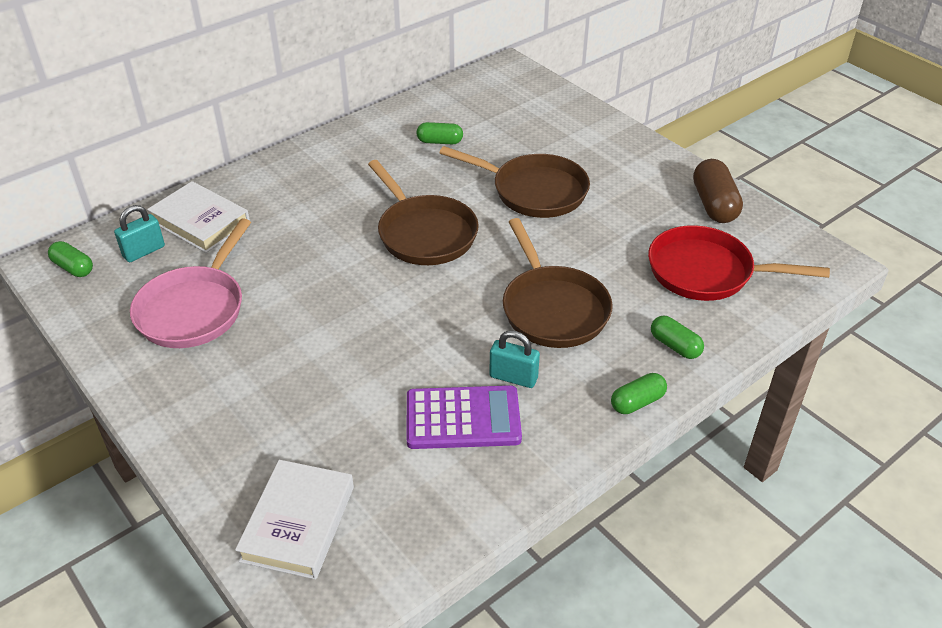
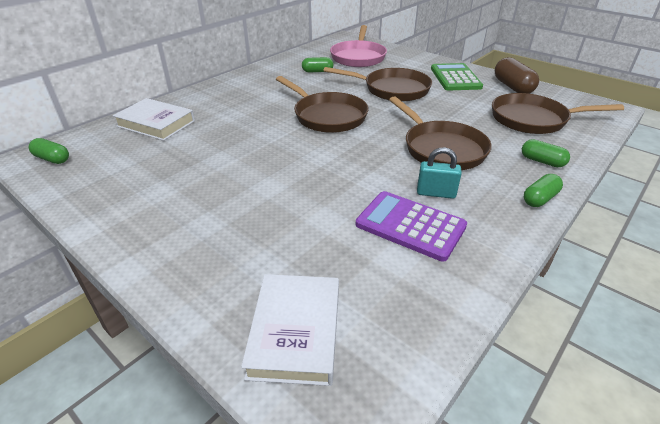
camera: 10 degrees left, 5 degrees down
(144, 251) = (112, 144): turquoise padlock -> none
(194, 309) = (160, 175): pink pan -> pink pan (358, 57)
(463, 418) = (410, 225): purple calculator -> purple calculator turned 135 degrees counterclockwise
(638, 176) = (455, 78): none -> green calculator
(707, 272) = (533, 119): red pan -> brown pan

